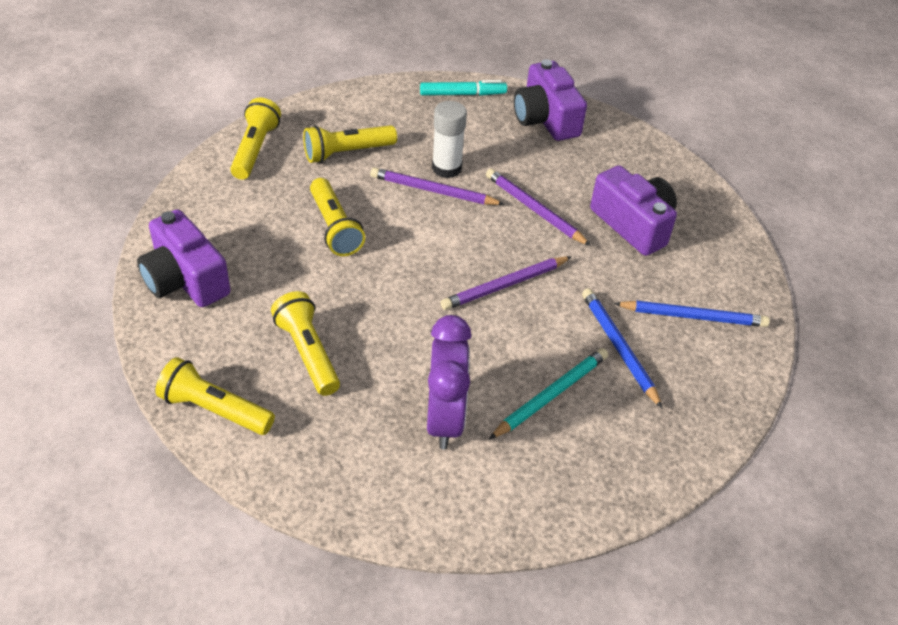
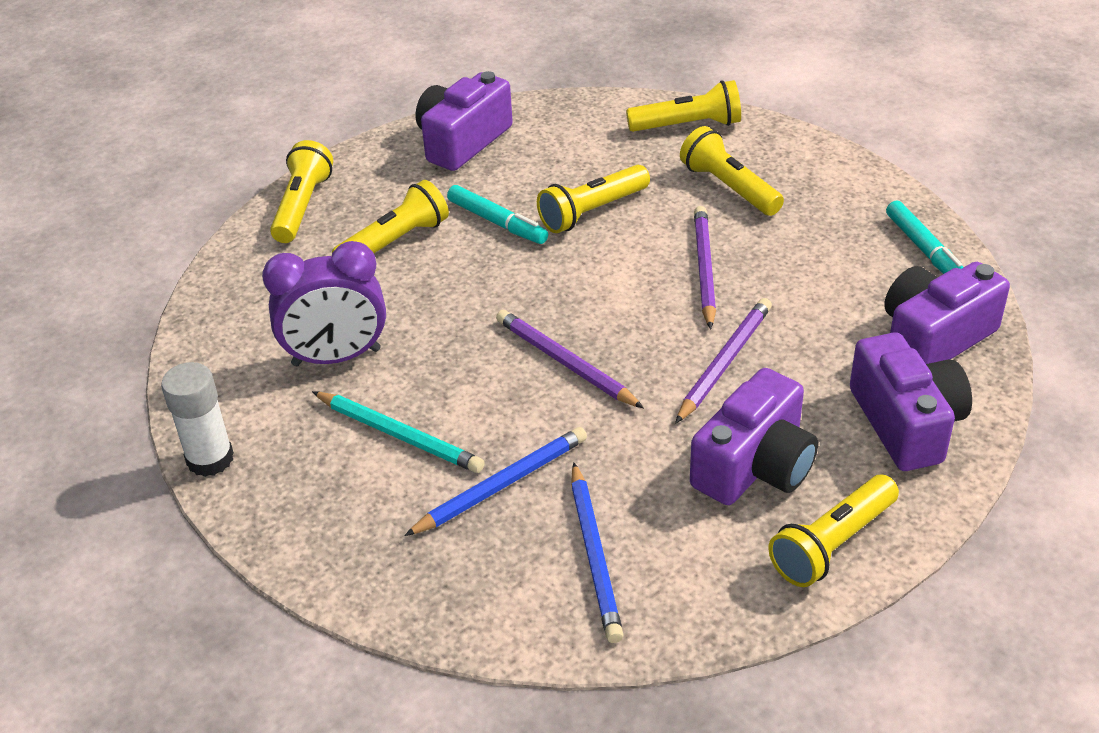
camera: 80 degrees right, 5 degrees down
(317, 283) = (497, 222): none -> turquoise marker
(446, 168) = (756, 270): white glue stick -> white glue stick (210, 459)
(615, 154) = (906, 423): none -> purple camera
(704, 213) = (832, 544): none -> yellow flashlight

